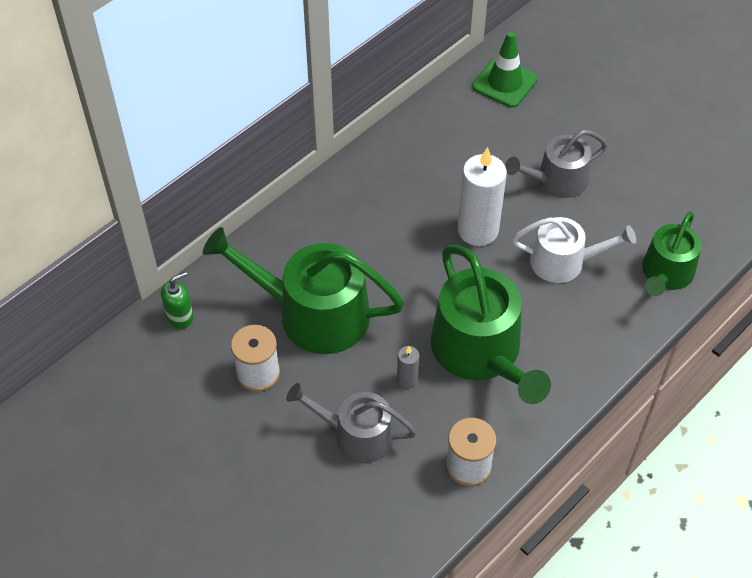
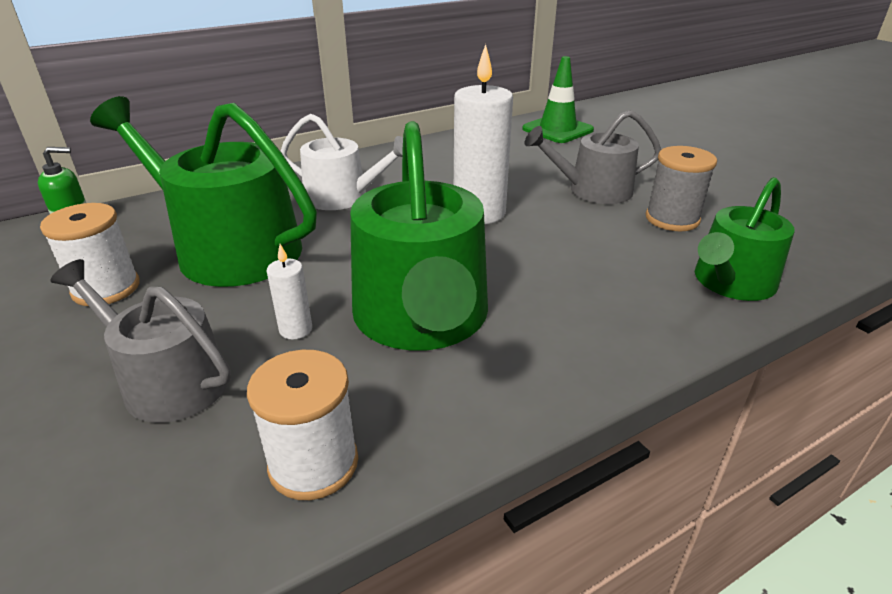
camera: 15 degrees right, 20 degrees down
(407, 379) = (295, 329): grey candle -> white candle
(564, 261) = (581, 251): white watering can -> white watering can (343, 197)
(621, 207) = (672, 219): none -> grey spool

